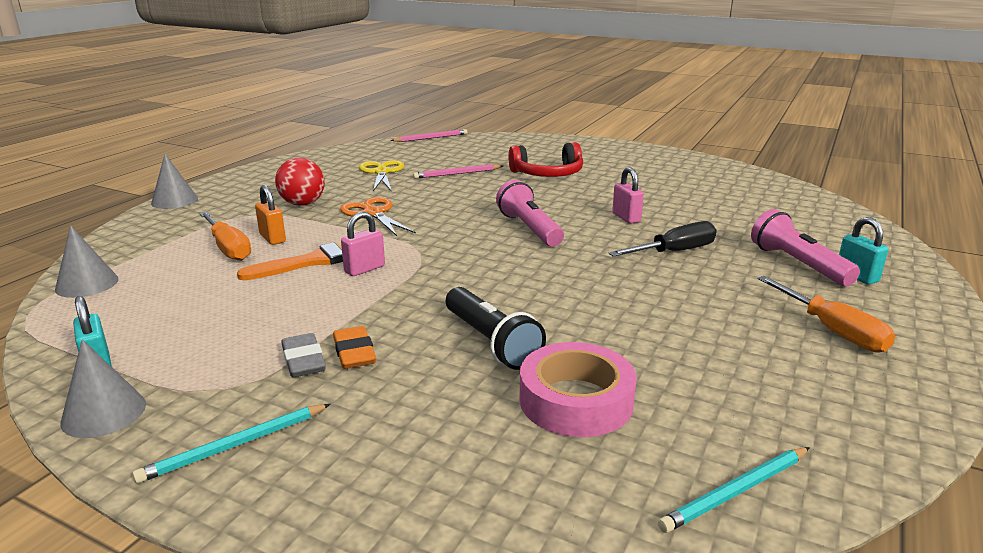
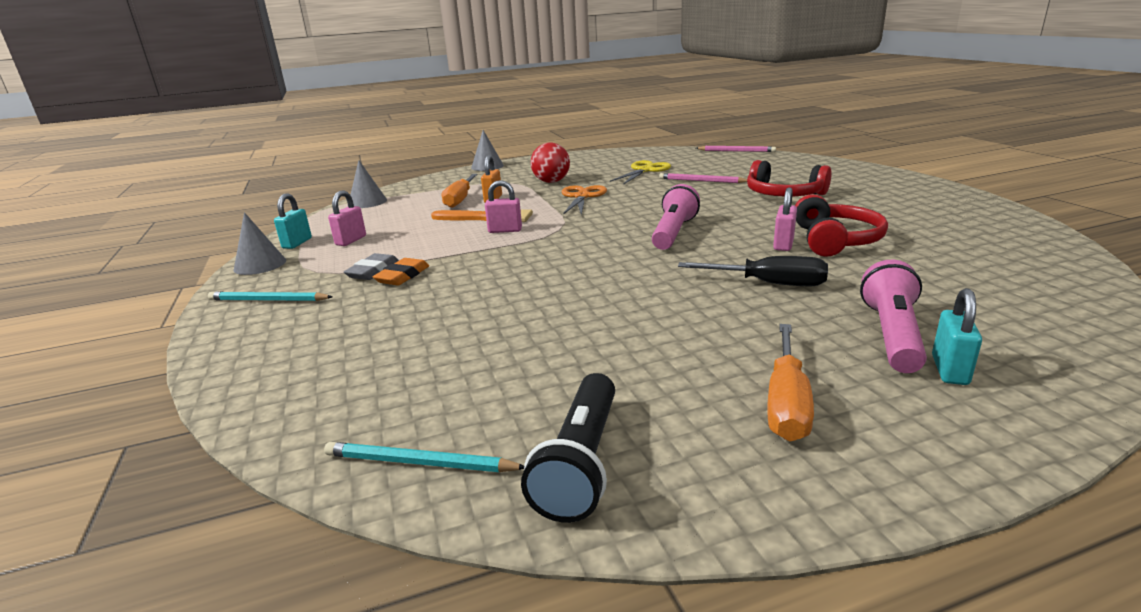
camera: 45 degrees right, 0 degrees up
(183, 337) = (351, 240): none -> pink padlock
(491, 342) = (483, 298): black flashlight -> black flashlight (581, 462)
(576, 400) = (454, 354): pink tape -> none
(651, 205) = (835, 240): none -> red headphones

